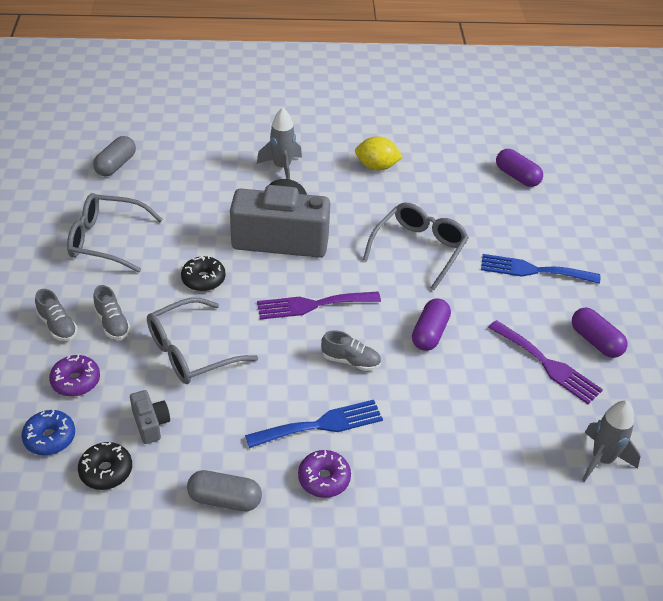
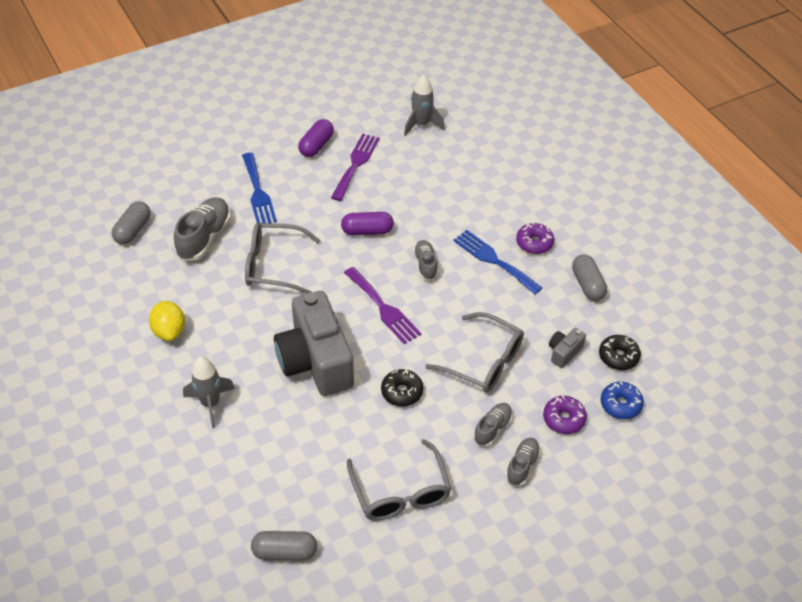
camera: 115 degrees left, 5 degrees up
(483, 216) = (204, 237): none -> grey shoe
(517, 176) = (133, 230): purple capsule -> grey capsule

